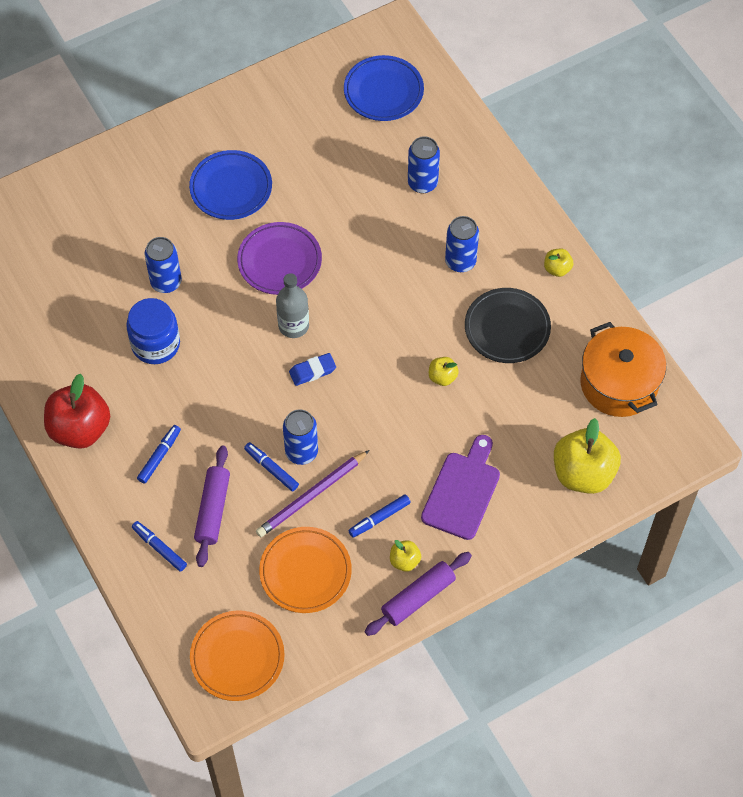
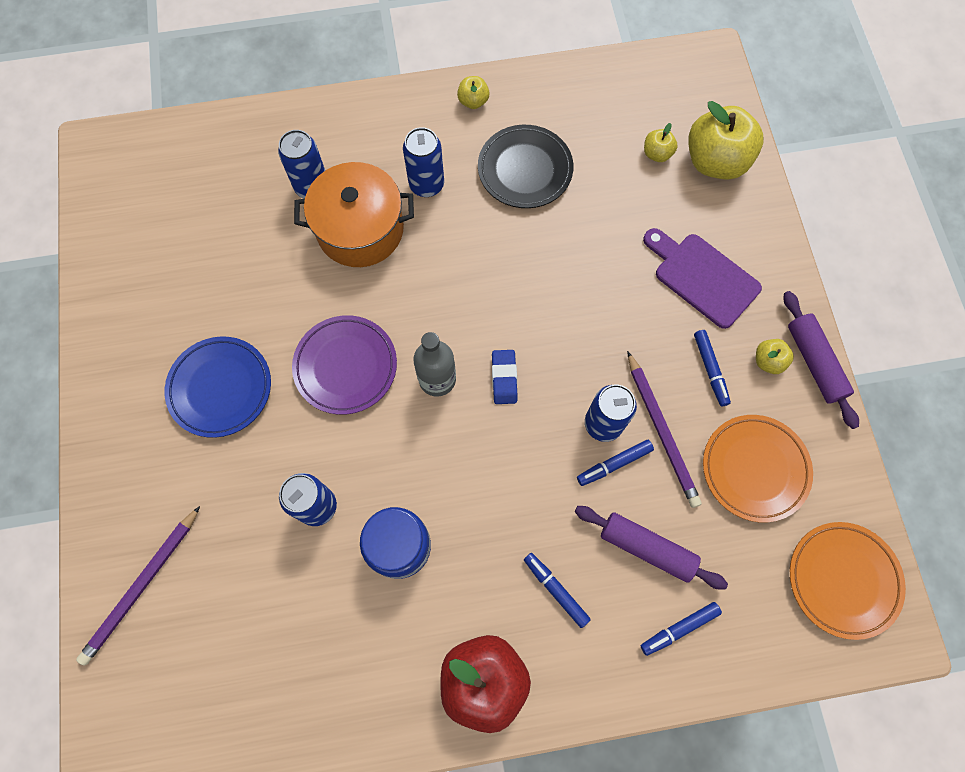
camera: 70 degrees left, 10 degrees up
(73, 199) = (142, 586): none -> purple pencil
(383, 91) = (174, 184): blue plate -> none
(442, 377) = (560, 250): yellow apple -> yellow apple (657, 154)
(619, 383) = (625, 96): orange pot -> orange pot (360, 229)

